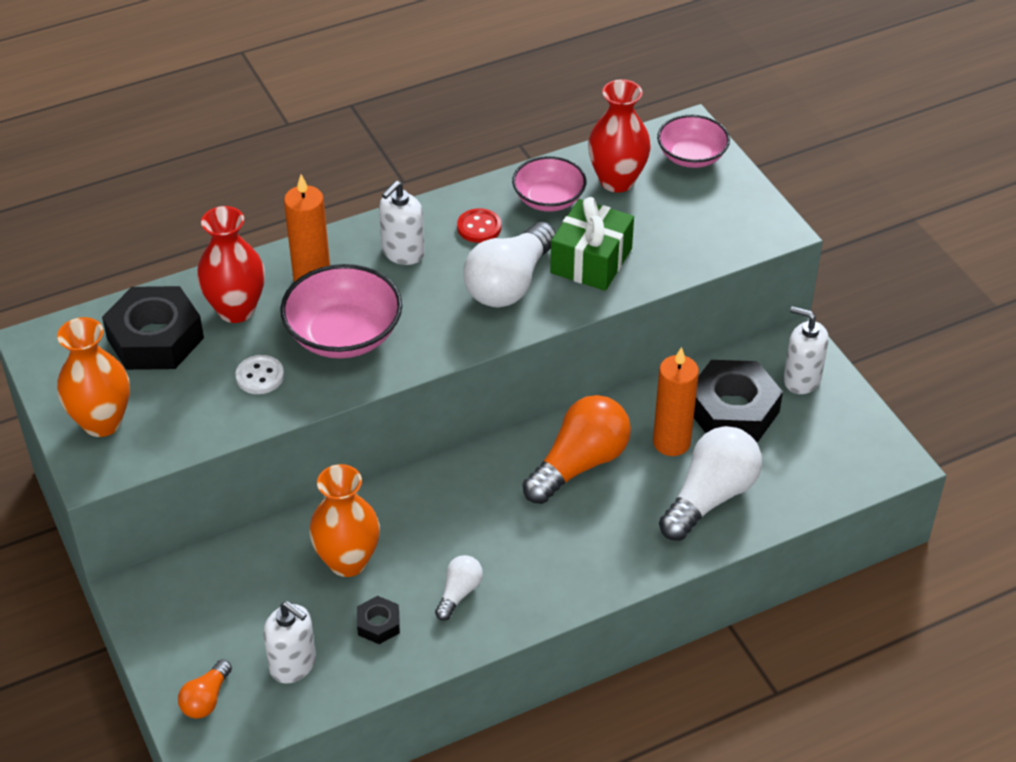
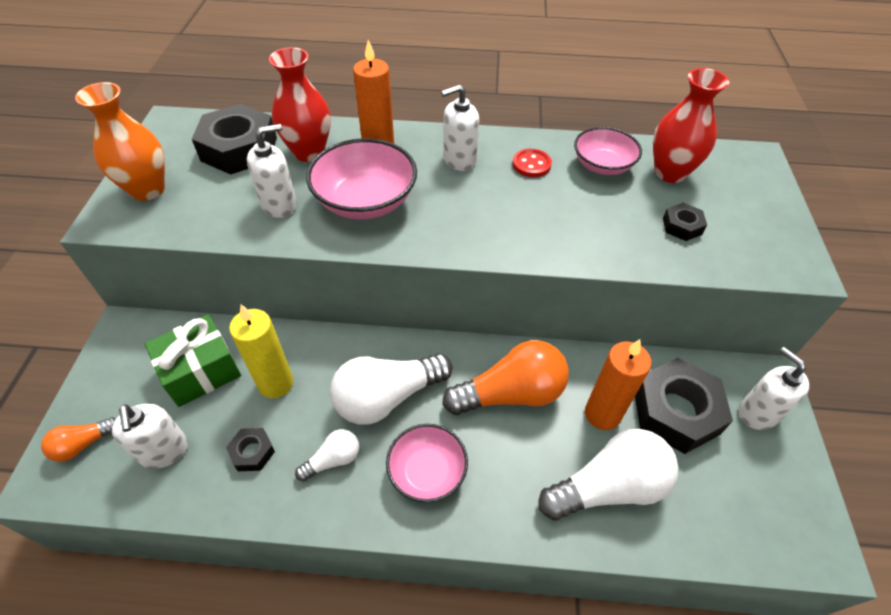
camera: 30 degrees right, 5 degrees up
(260, 376) = (279, 205): white button -> white soap dispenser
(348, 561) = (276, 383): orange vase -> yellow candle
(509, 283) = (524, 215): white light bulb -> white light bulb (387, 397)
(591, 261) = (607, 225): green gift -> green gift (201, 371)
(657, 233) = (682, 226): none -> black nut
(691, 156) = (748, 178): pink bowl -> pink bowl (427, 471)

